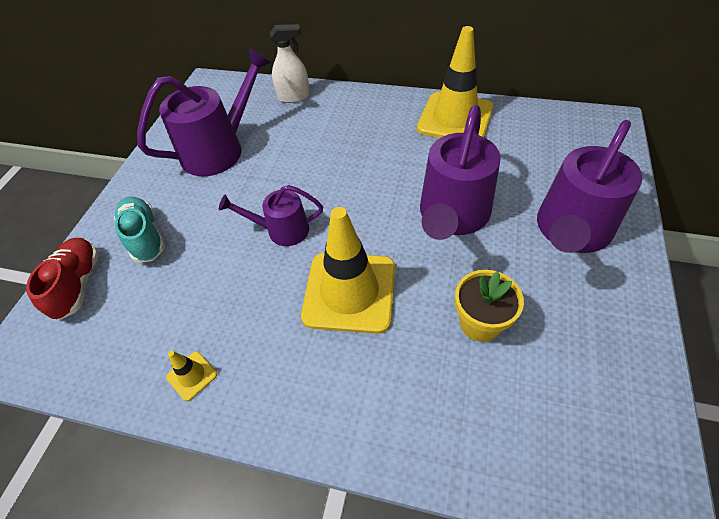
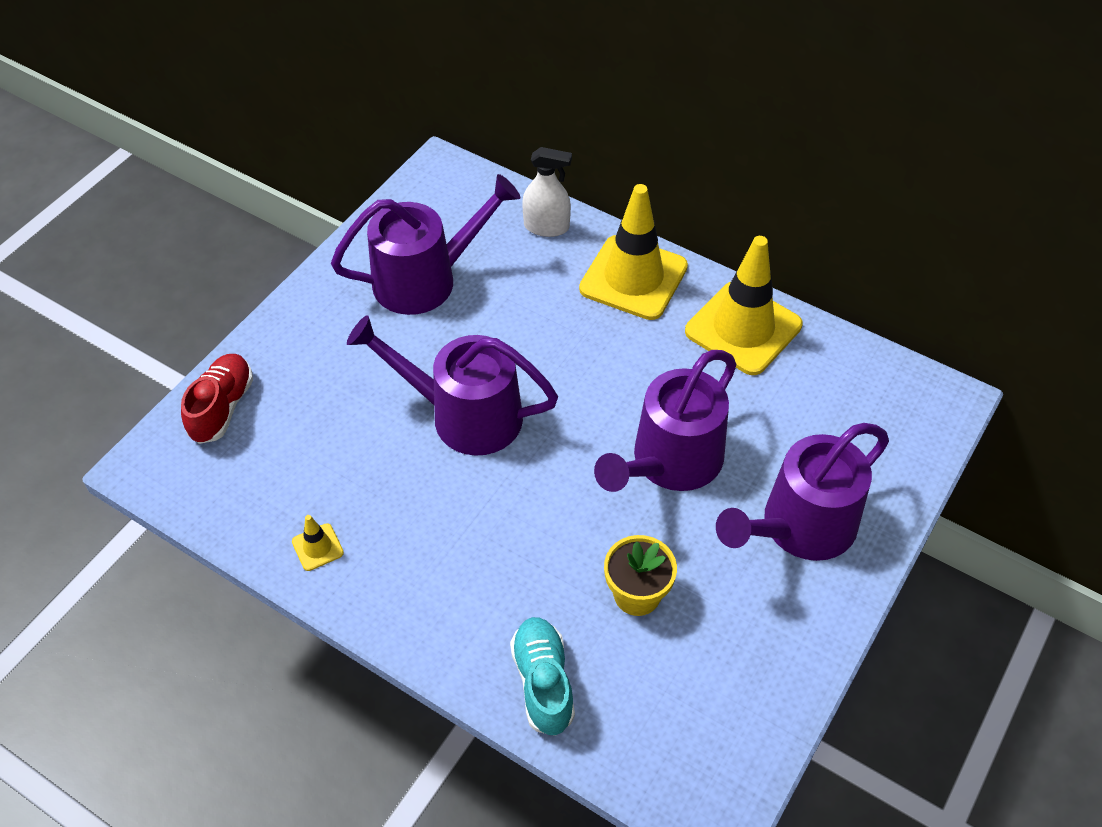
camera: 15 degrees right, 0 degrees up
(145, 237) = (307, 372): turquoise shoe -> turquoise shoe (543, 682)
(281, 230) = (463, 415): purple watering can -> purple watering can, size x1.75
(349, 292) = (511, 514): yellow traffic cone -> yellow traffic cone (633, 278)

